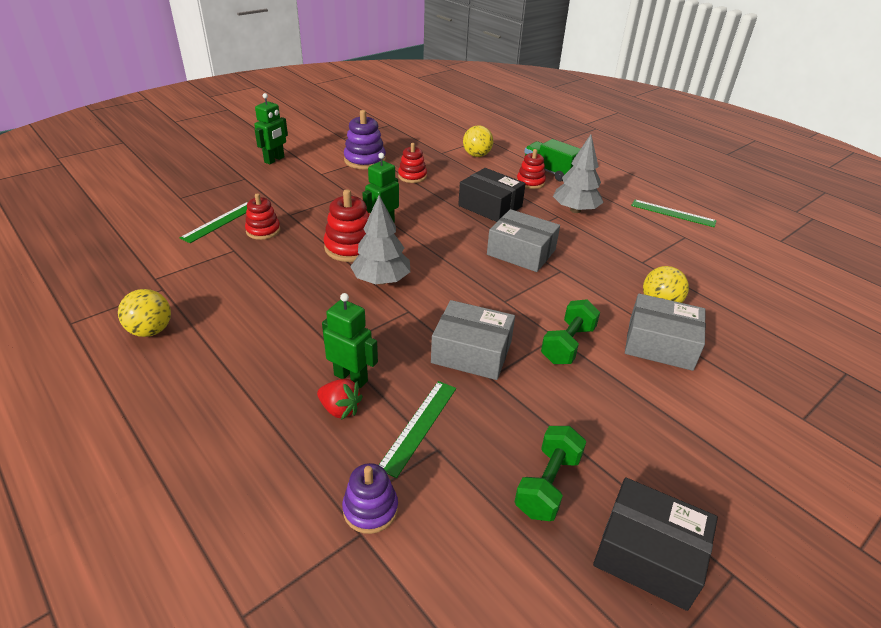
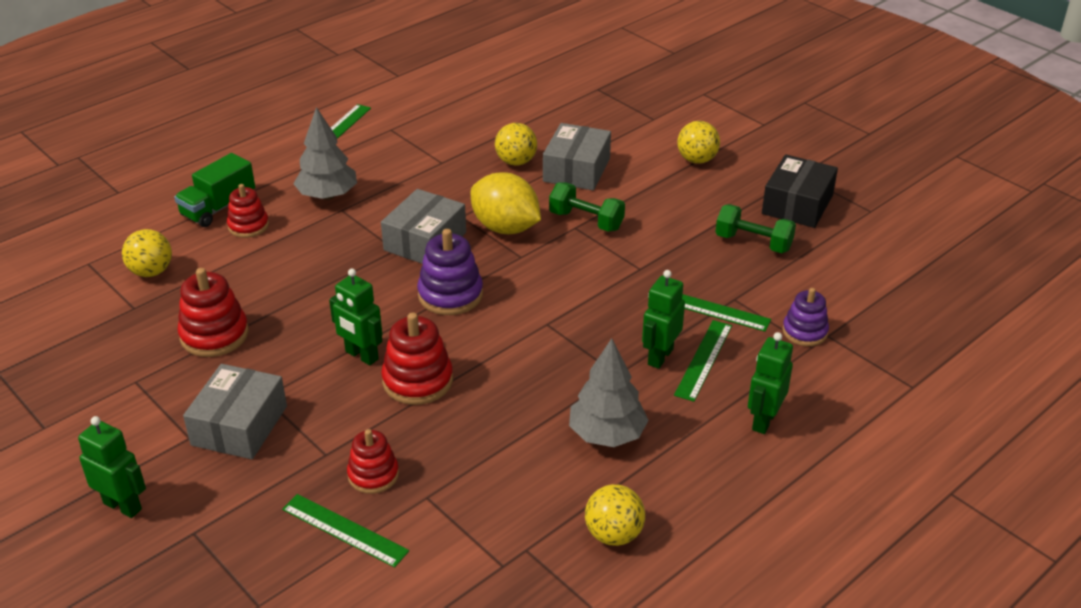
camera: 90 degrees left, 0 degrees up
(238, 444) = (763, 420): none -> green robot
(340, 409) = (703, 359): red strawberry -> green ruler
(365, 160) = (146, 391): purple stacking toy -> purple stacking toy (450, 295)
(381, 280) = (490, 348): grey tree -> grey tree (607, 434)
(412, 176) = (214, 335): red stacking toy -> red stacking toy, size x1.50
(471, 352) = (607, 279): grey box -> grey box (239, 425)
(490, 206) = (313, 262): black box -> none
(547, 294) = (505, 228): none -> yellow lemon
(722, 451) = (697, 160): none -> yellow ball

